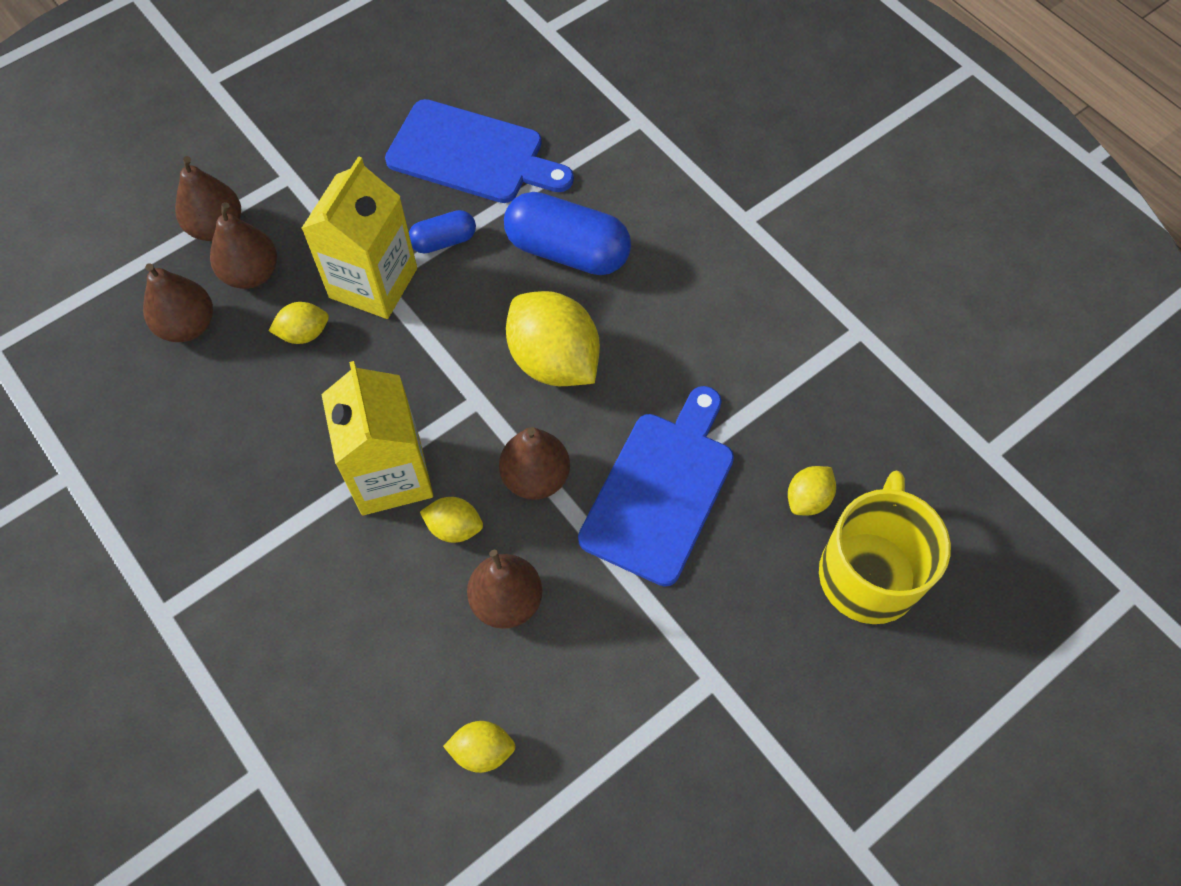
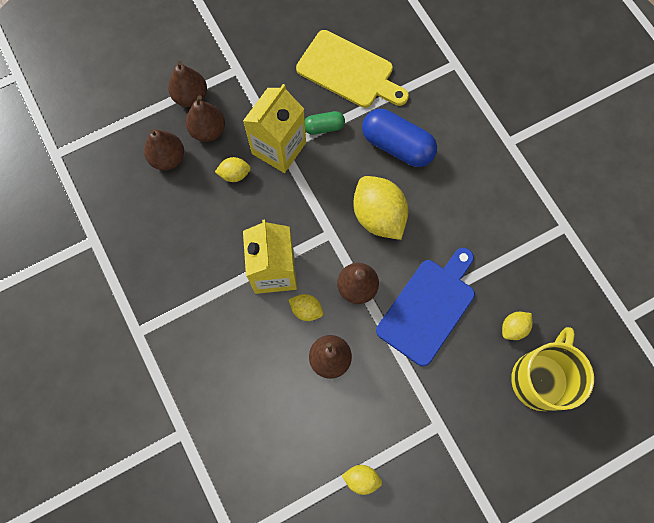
camera: 10 degrees right, 10 degrees up
(443, 241) = (324, 127): blue capsule -> green capsule
(472, 154) = (349, 71): blue cutting board -> yellow cutting board
(482, 750) = (304, 442): yellow lemon -> yellow lemon (361, 478)

